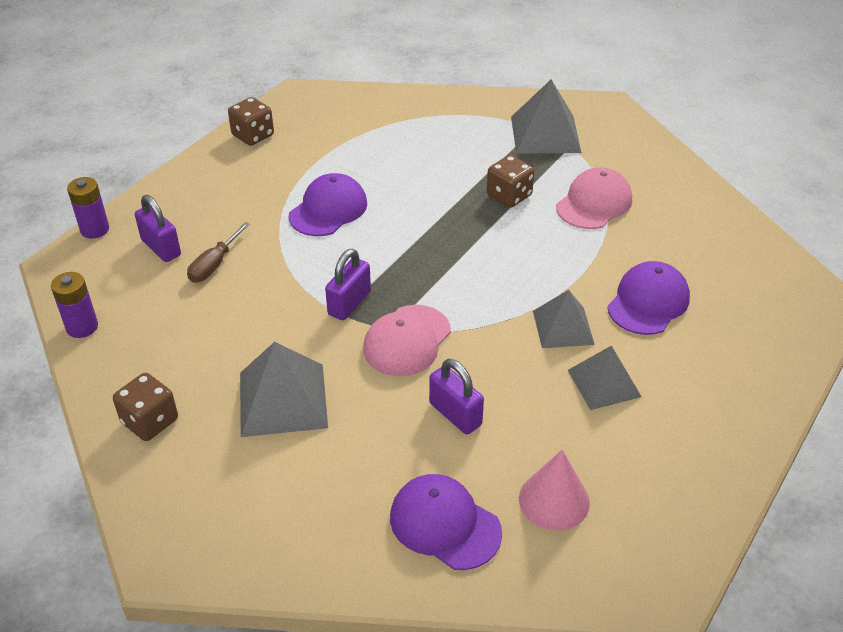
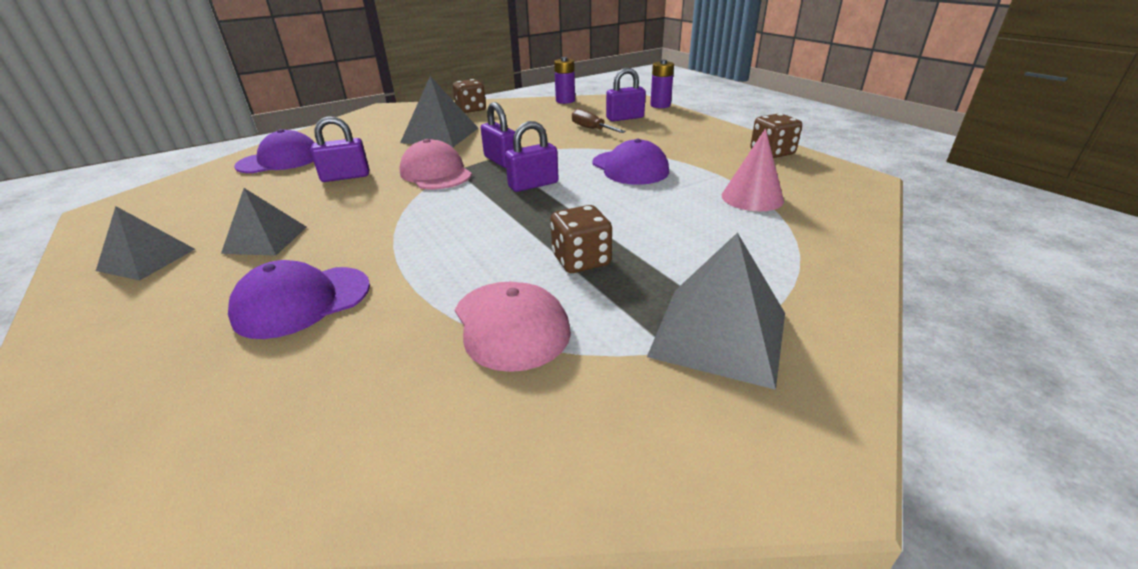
camera: 115 degrees right, 10 degrees down
(399, 258) = (533, 185): none -> purple padlock
(554, 500) = (226, 193): pink cone -> pink cone (752, 197)
(563, 327) = (351, 238): grey pyramid -> grey pyramid (147, 259)
(648, 302) = (302, 301): purple cap -> purple cap turned 90 degrees clockwise

